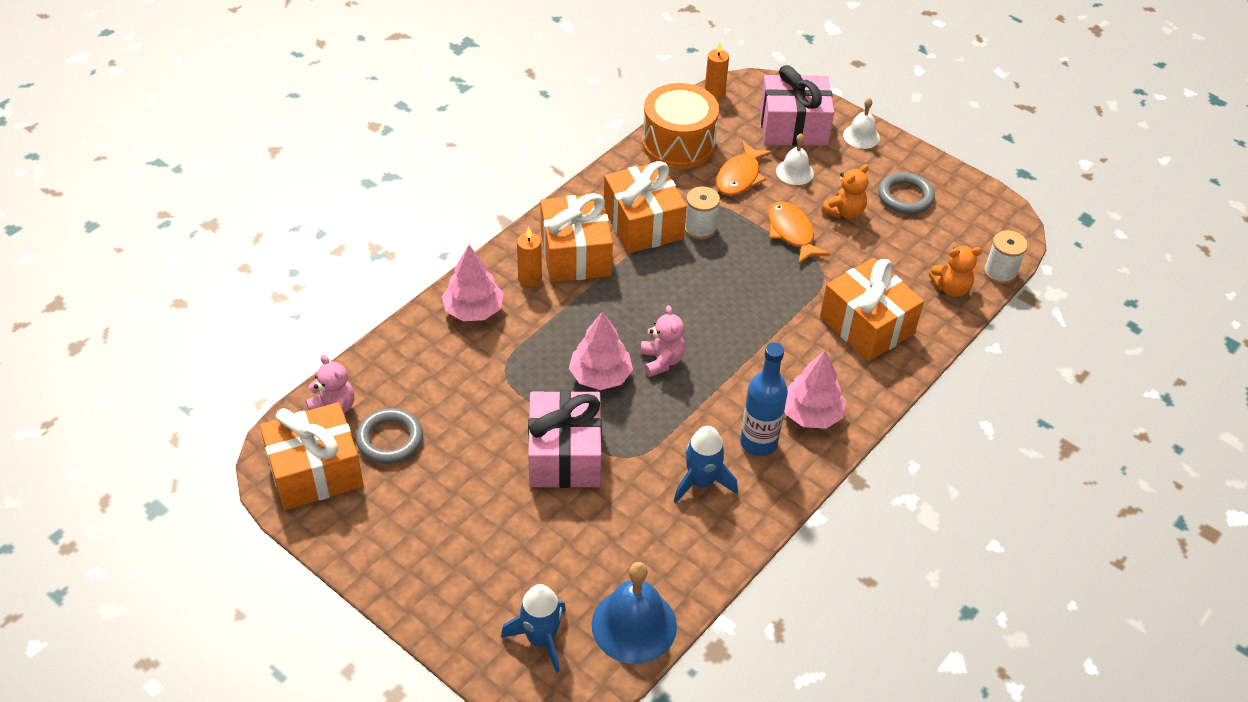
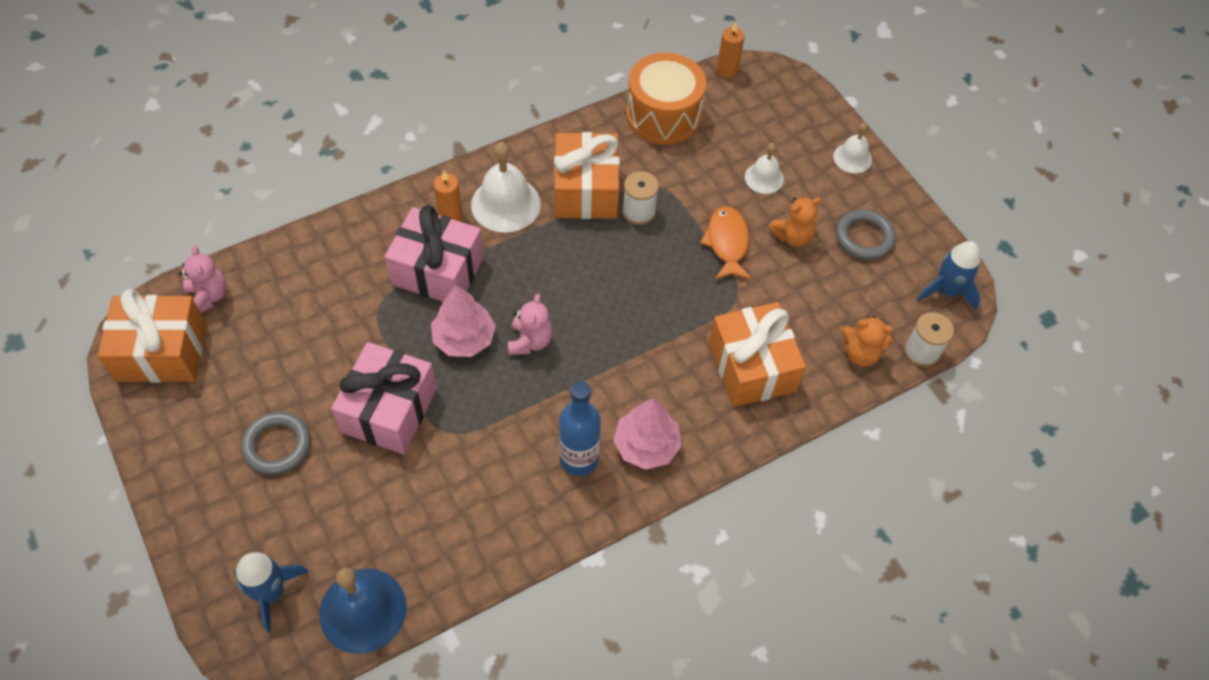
camera: 20 degrees right, 10 degrees up
(390, 439) = (242, 341): grey ring -> grey ring (277, 445)
(473, 310) = (382, 233): pink tree -> none
(575, 254) = (505, 204): orange gift -> white bell
(701, 482) = (502, 482): blue rocket -> blue rocket (946, 291)
(740, 177) = (706, 167): orange fish -> none
(793, 127) = (787, 128): pink gift -> pink gift (438, 271)

